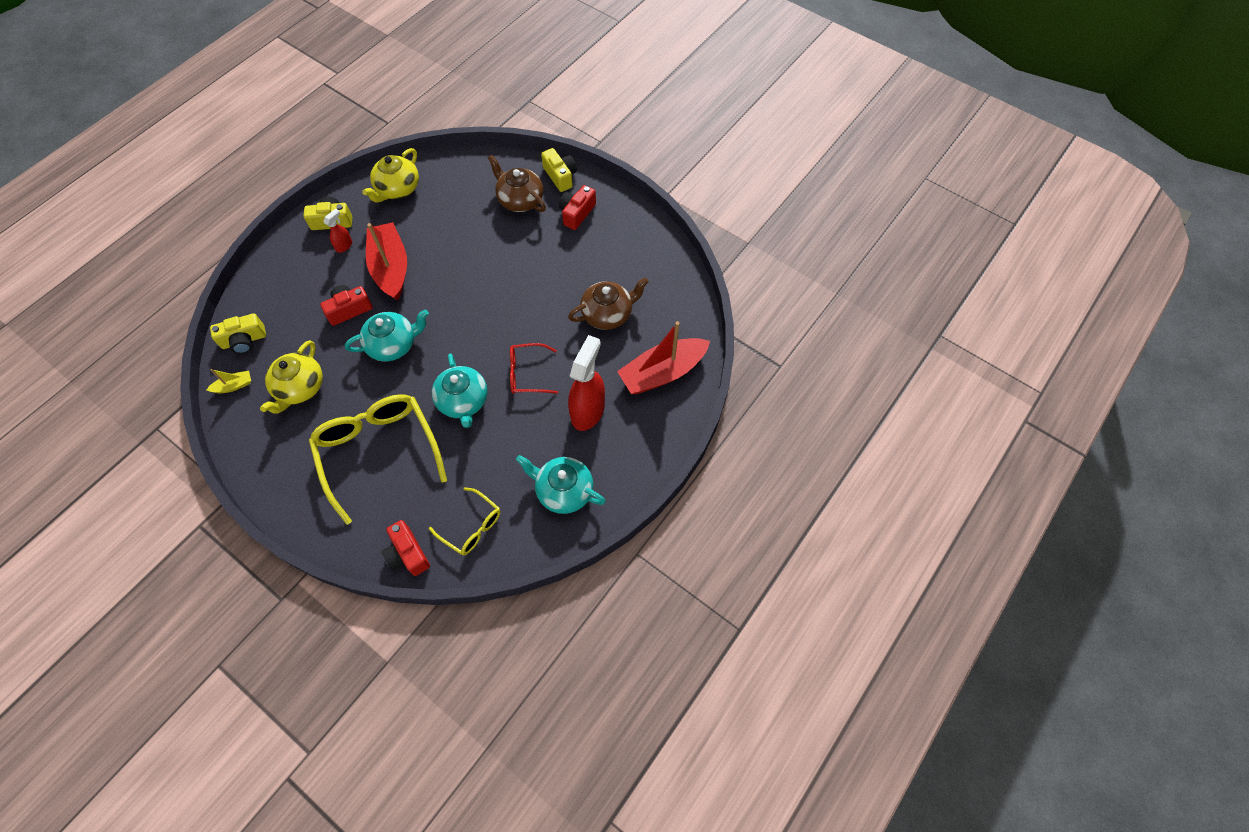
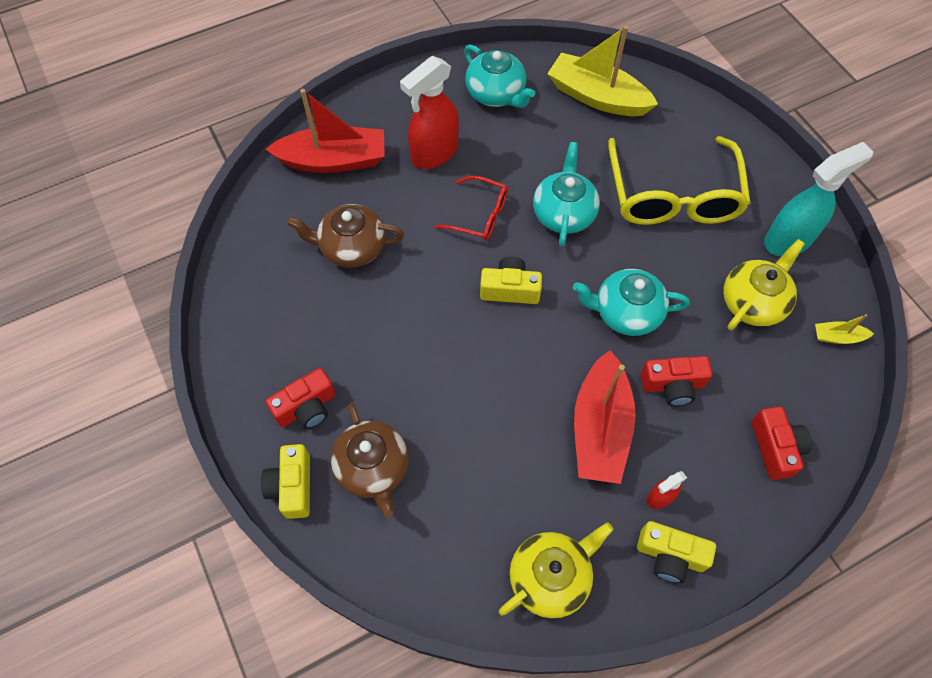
camera: 155 degrees left, 0 degrees up
(244, 340) = (822, 396): yellow camera -> yellow camera (510, 289)
(276, 450) = (789, 240): none -> turquoise spray bottle
(407, 554) = (666, 97): red camera -> red camera (775, 447)
(471, 526) = (597, 97): yellow glasses -> yellow boat

